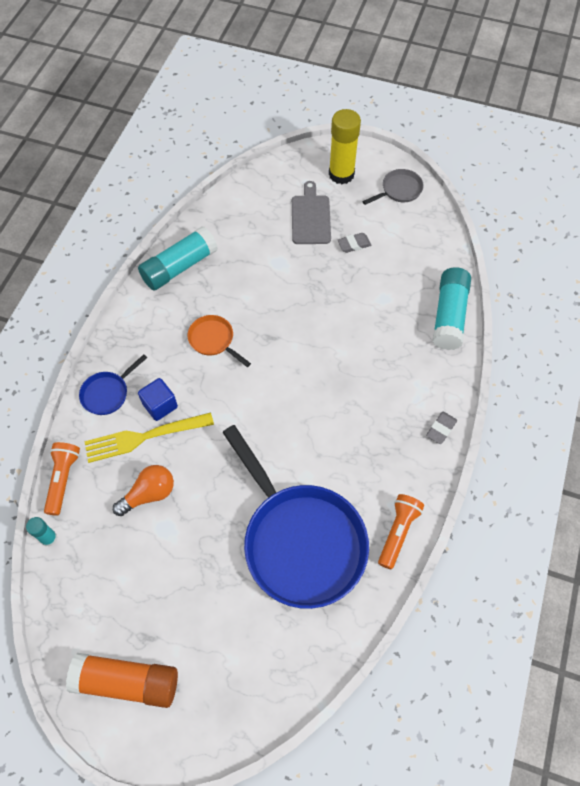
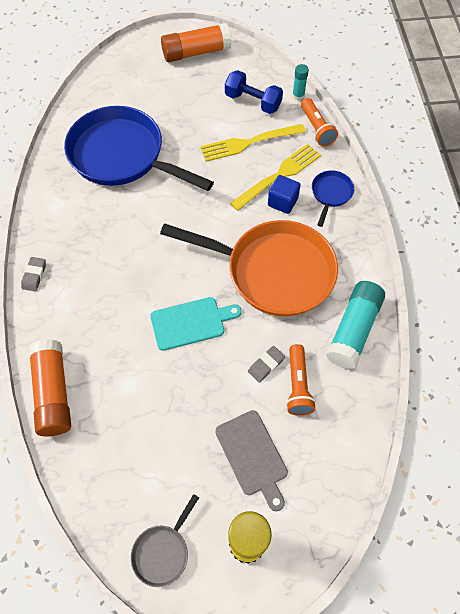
camera: 155 degrees right, 0 degrees up
(107, 553) = (253, 102): none -> blue dumbbell
(149, 494) = (249, 143): orange light bulb -> yellow fork
(213, 340) = (273, 271): orange pan -> orange pan, size x2.33
(310, 325) = (191, 323): none -> turquoise cutting board
(354, 244) = (187, 439): grey eraser -> grey eraser (266, 365)
(398, 532) = (50, 187): orange flashlight -> orange flashlight (297, 385)
(449, 316) = (53, 393): turquoise glue stick -> orange glue stick

